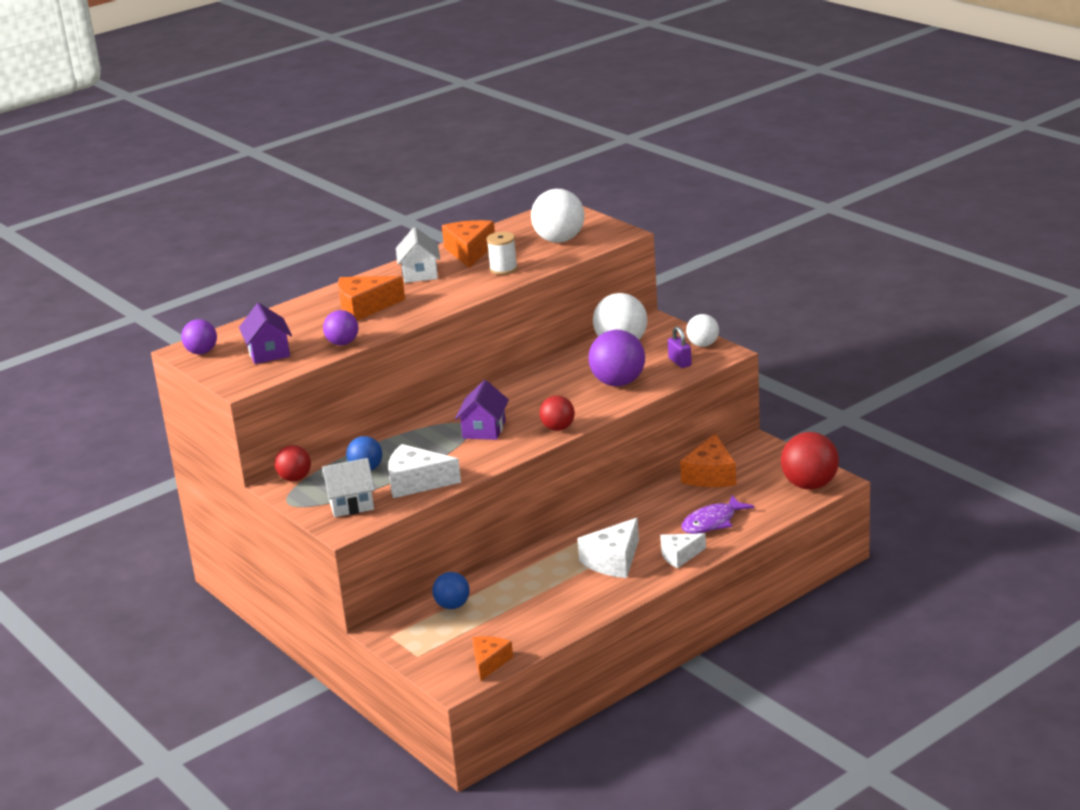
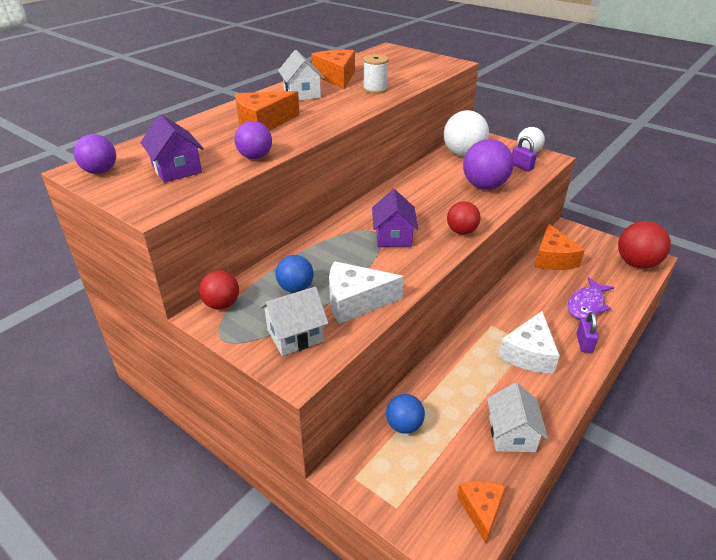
camera: 15 degrees left, 10 degrees up
(551, 618) = (511, 434): none -> white house
(559, 240) = (407, 68): white ball -> none
(679, 555) = (584, 343): white cheese -> purple padlock

